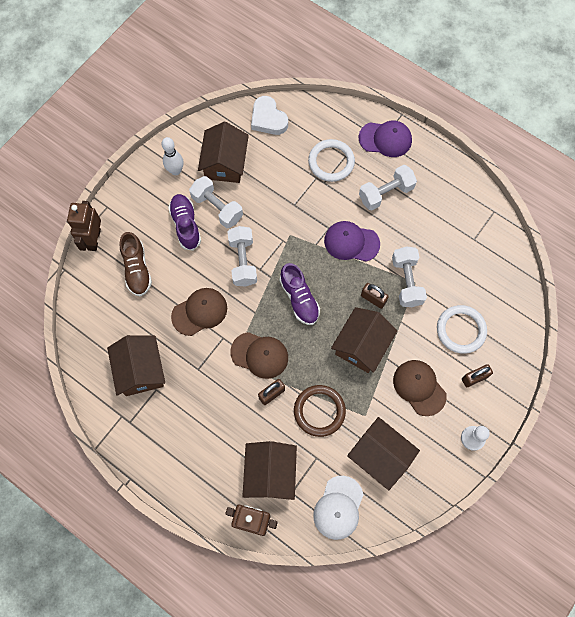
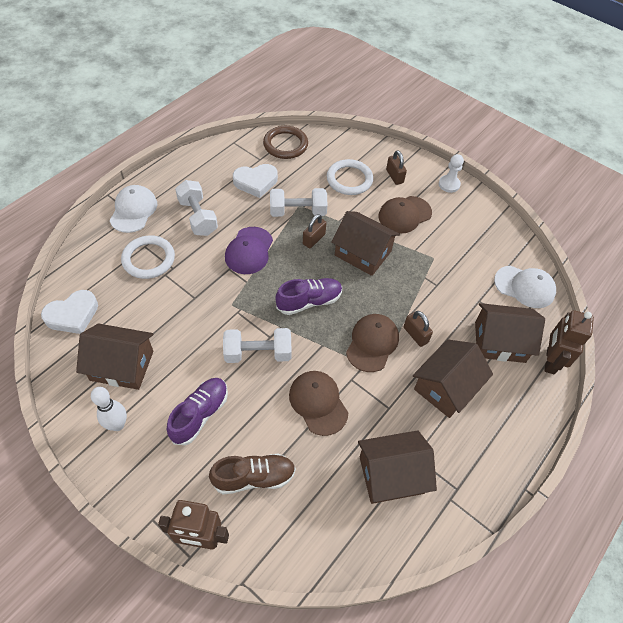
camera: 90 degrees left, 15 degrees down
(186, 225) = (200, 414): purple shoe -> purple shoe turned 135 degrees clockwise
(217, 208) = (182, 377): white dumbbell -> none
(319, 411) = (431, 294): brown ring -> brown ring (285, 145)
(380, 456) = (471, 250): brown house -> brown house (446, 387)
(385, 139) = (133, 210): purple cap -> white cap
(440, 239) = (256, 182): none -> white heart

